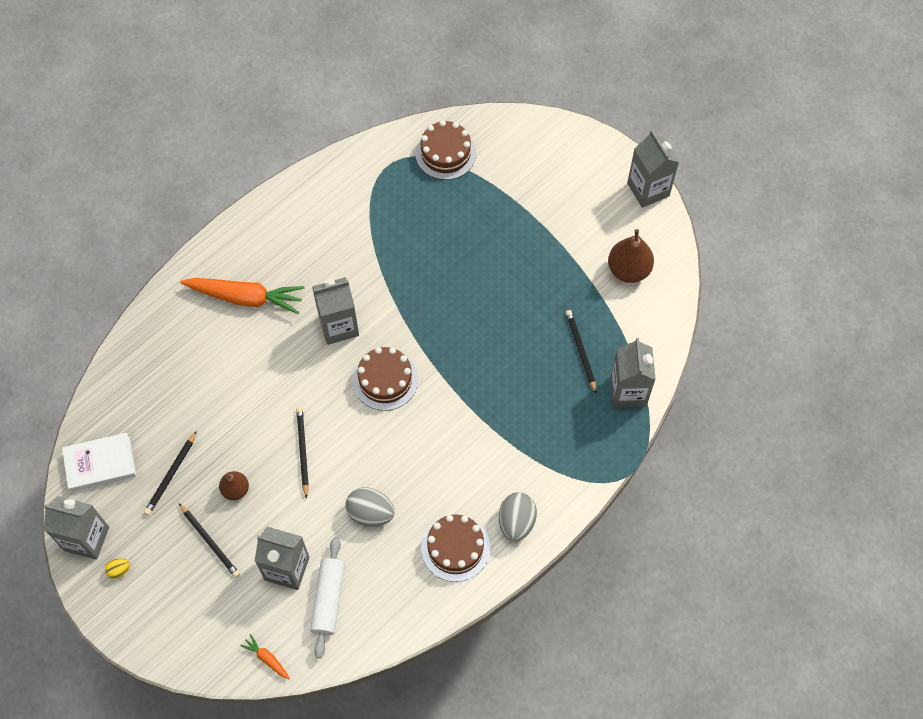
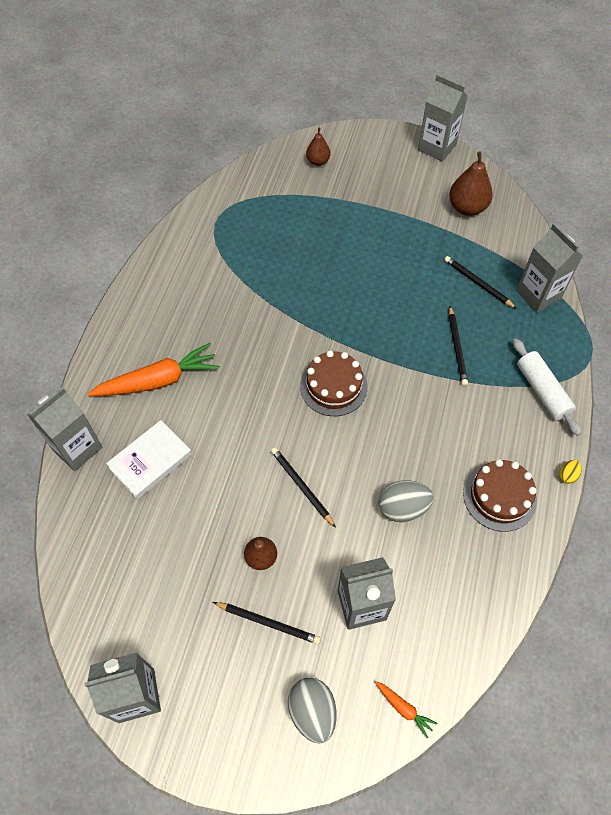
camera: 30 degrees left, 5 degrees down
(100, 463) = (105, 608): white book -> white book (150, 461)
(119, 570) = (192, 708): yellow egg -> yellow egg (567, 475)
(171, 475) = (187, 579): black pencil -> black pencil (457, 347)
(267, 658) = (403, 708): orange carrot -> orange carrot turned 150 degrees counterclockwise
(328, 599) = (421, 611): white rolling pin -> white rolling pin (542, 391)
(338, 326) = (261, 363): grey carton -> grey carton (77, 448)
(445, 153) = (259, 190): brown cake -> none
(516, 522) = (533, 445): grey egg -> grey egg (312, 712)
(521, 148) = (318, 161): none -> brown pear

